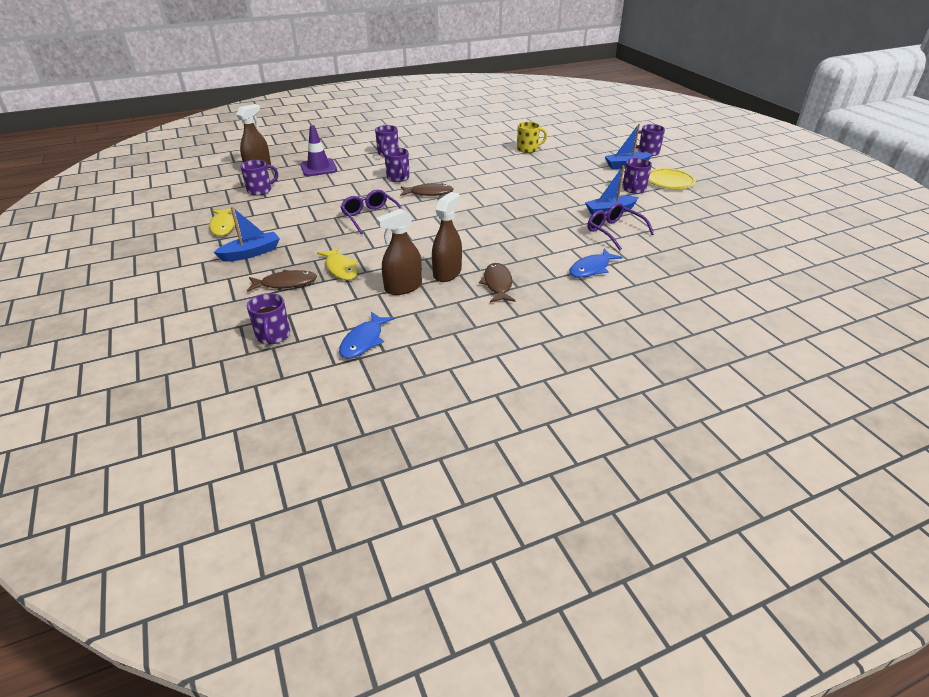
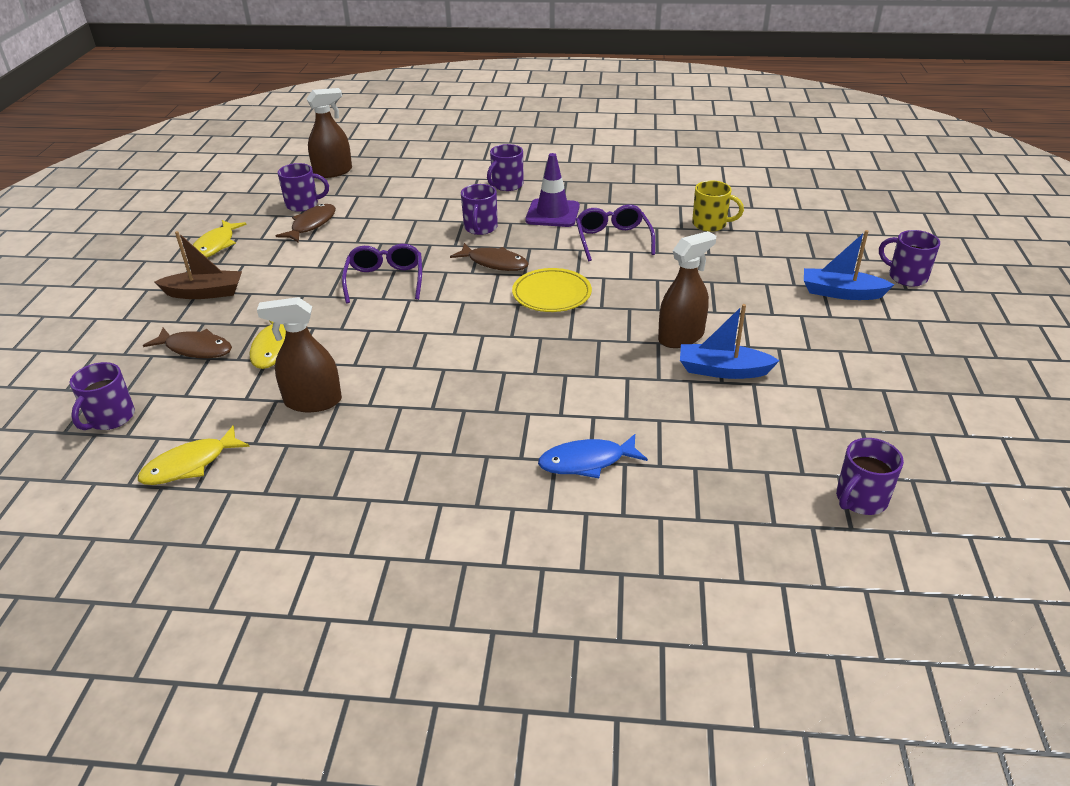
camera: 30 degrees right, 0 degrees up
(251, 253) = (204, 293): blue boat -> brown boat
(318, 168) = (400, 187): purple traffic cone -> purple traffic cone (552, 213)
(364, 341) = (190, 464): blue fish -> yellow fish
(447, 273) = (386, 398): brown spray bottle -> brown spray bottle (681, 337)
(497, 284) = (431, 440): brown fish -> brown fish (311, 225)
(614, 232) = (691, 409): purple glasses -> purple glasses (613, 240)
(633, 189) = (806, 341): purple mug -> purple mug (860, 499)
(669, 181) = (885, 343): yellow plate -> yellow plate (551, 294)

